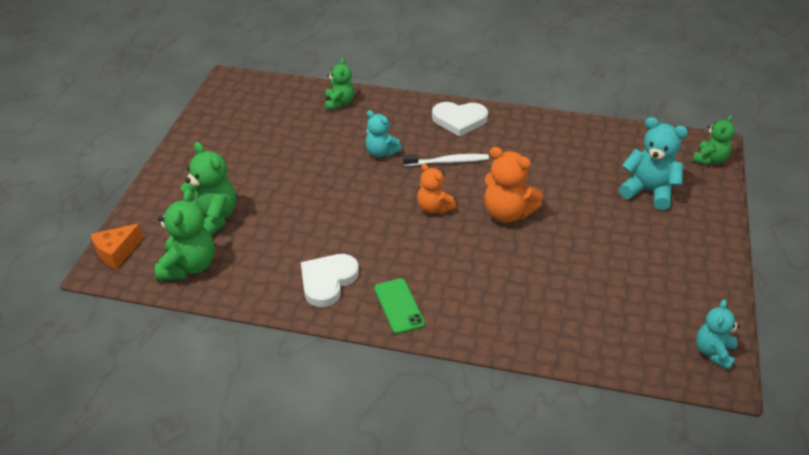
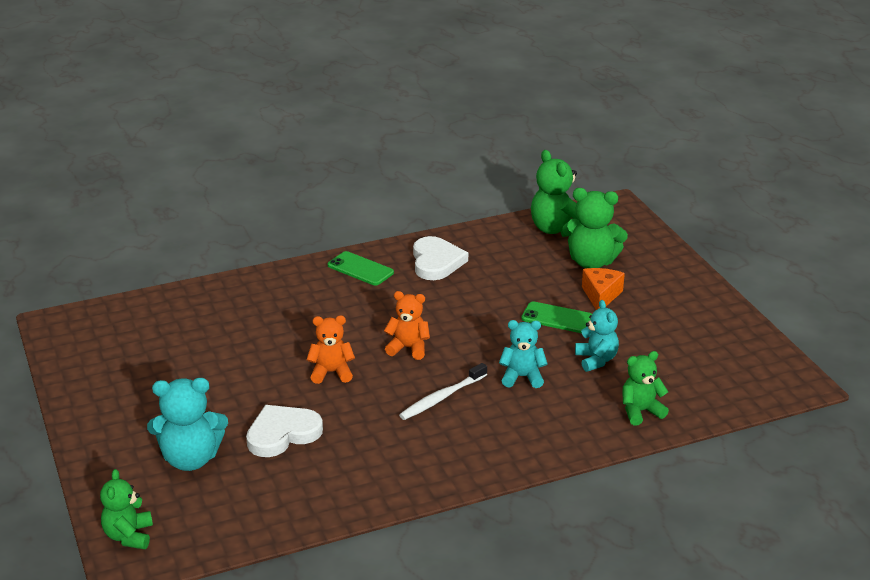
camera: 145 degrees right, 10 degrees down
(116, 252) = (624, 216): orange cheese -> orange cheese (601, 296)
(303, 183) = (557, 318): none -> green phone
(339, 103) = (640, 411): green teddy bear -> green teddy bear turned 105 degrees clockwise
(459, 120) = (480, 452): white heart -> white heart (282, 434)
(507, 213) = (331, 372): orange teddy bear -> orange teddy bear, size x0.65
(714, 352) = (68, 337): turquoise teddy bear -> turquoise teddy bear (596, 360)

